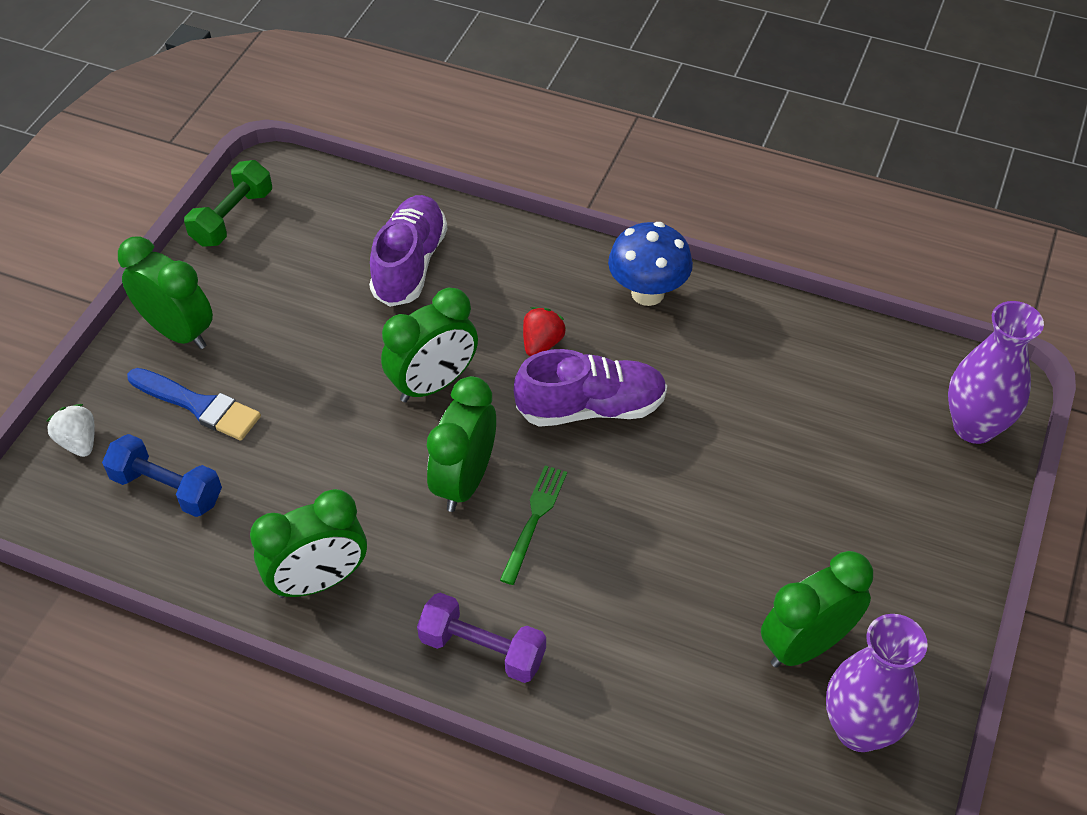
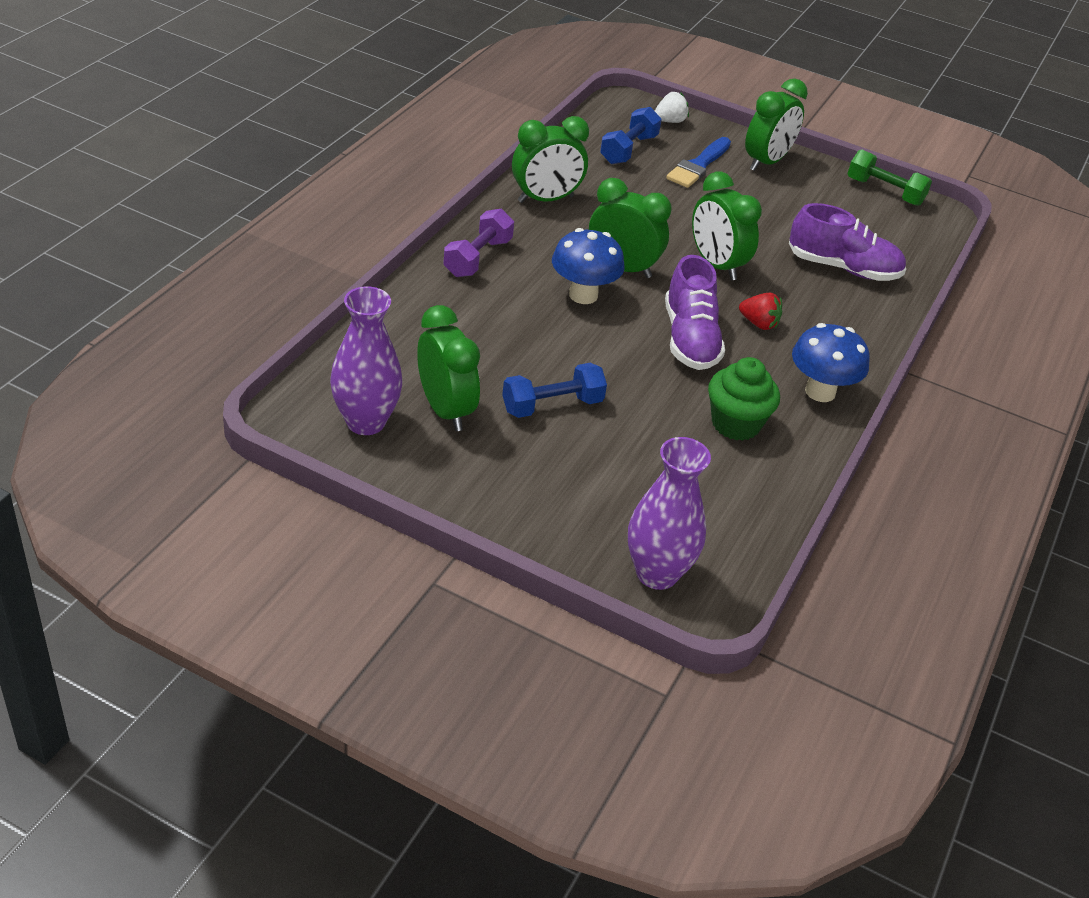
camera: 90 degrees right, 10 degrees down
(319, 581) = (545, 199): green clock -> green clock turned 90 degrees counterclockwise
(534, 520) = (583, 295): green fork -> blue mushroom
(727, 365) = (735, 424): none -> green cupcake
(758, 535) = (552, 405): none -> blue dumbbell

